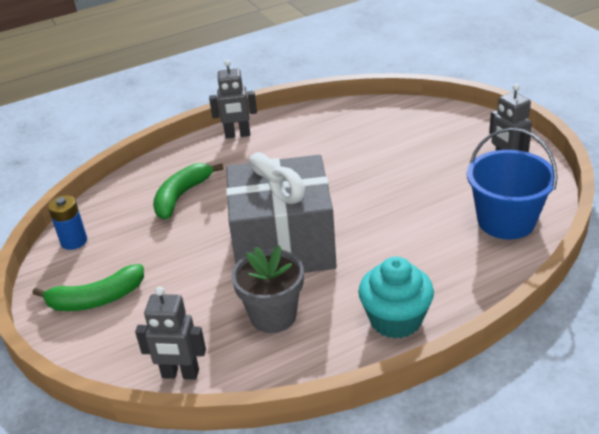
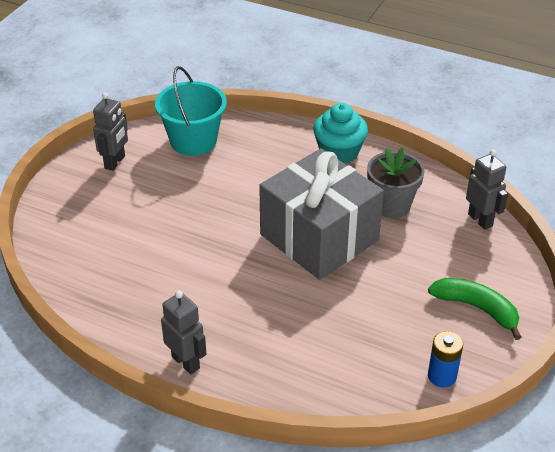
camera: 130 degrees left, 5 degrees up
(181, 196) = (317, 341): green banana -> none
(506, 221) = (193, 141): blue bucket -> turquoise bucket

